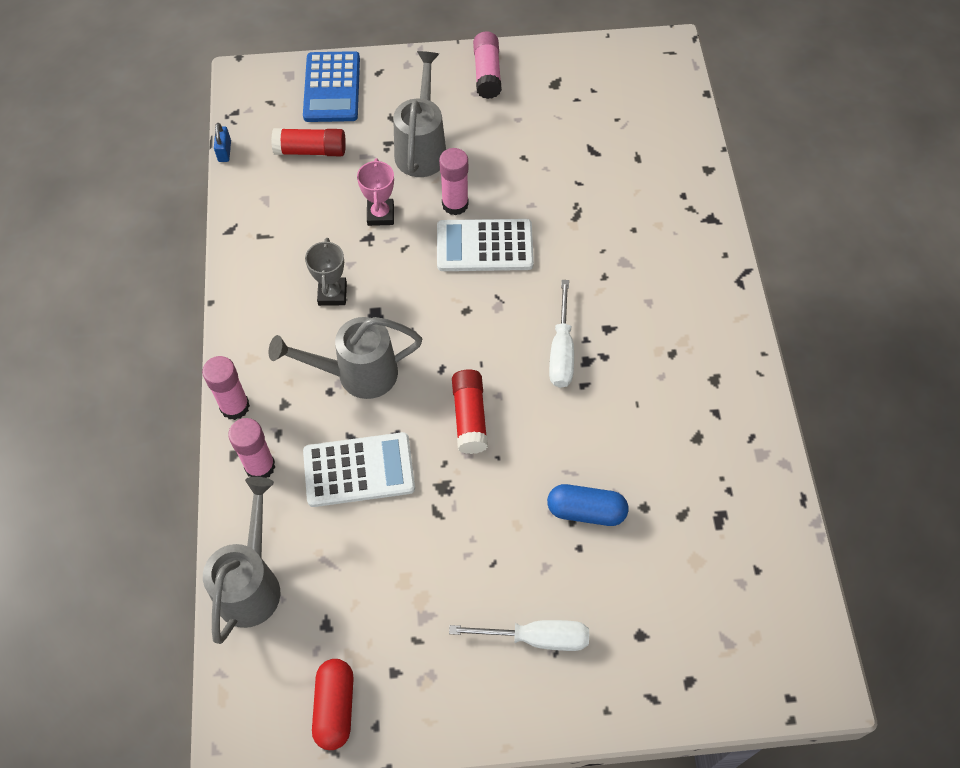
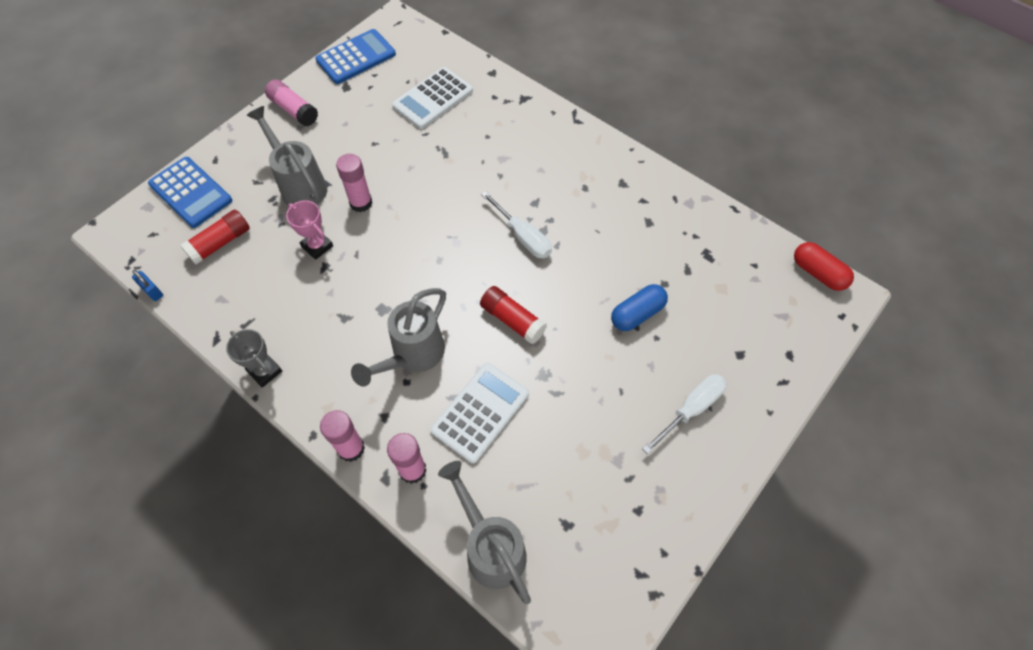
camera: 45 degrees left, 0 degrees up
(332, 294) = (339, 320): grey trophy -> grey trophy (265, 371)
(335, 707) = (628, 567): red capsule -> red capsule (818, 273)
(484, 246) = (408, 213): white calculator -> white calculator (433, 98)
(594, 61) = (356, 57): none -> blue calculator

